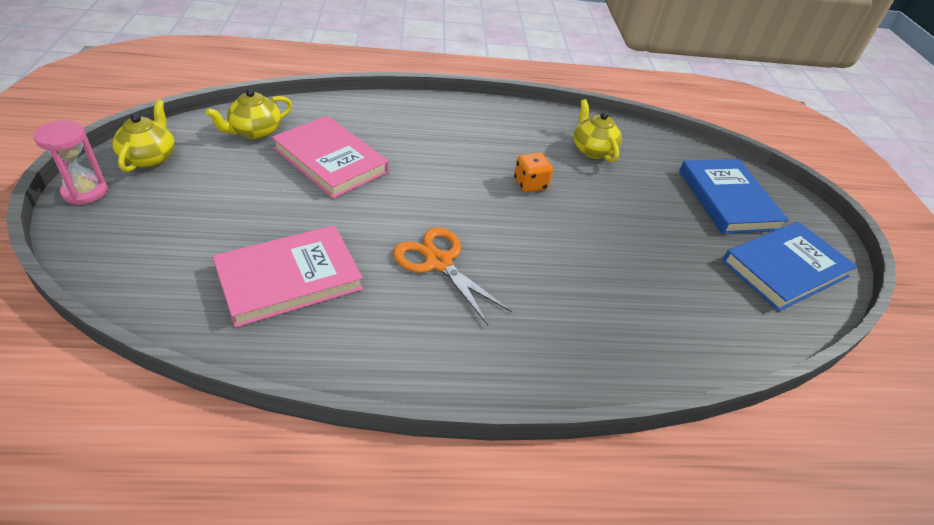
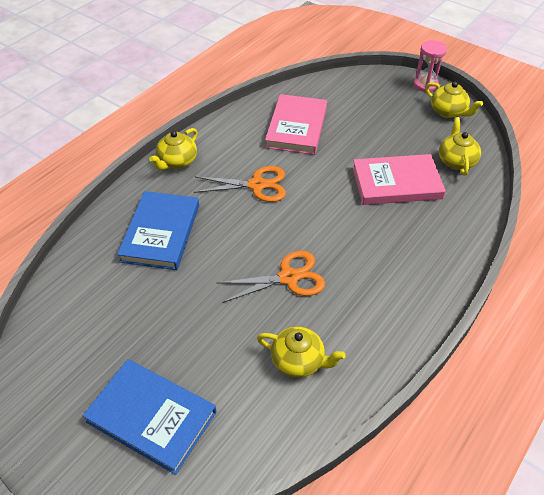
camera: 135 degrees right, 5 degrees up
(477, 370) = (177, 162): none -> yellow teapot
(530, 184) = (288, 277): orange dice -> orange scissors
(785, 269) = (64, 375): blue book -> blue book (161, 233)

